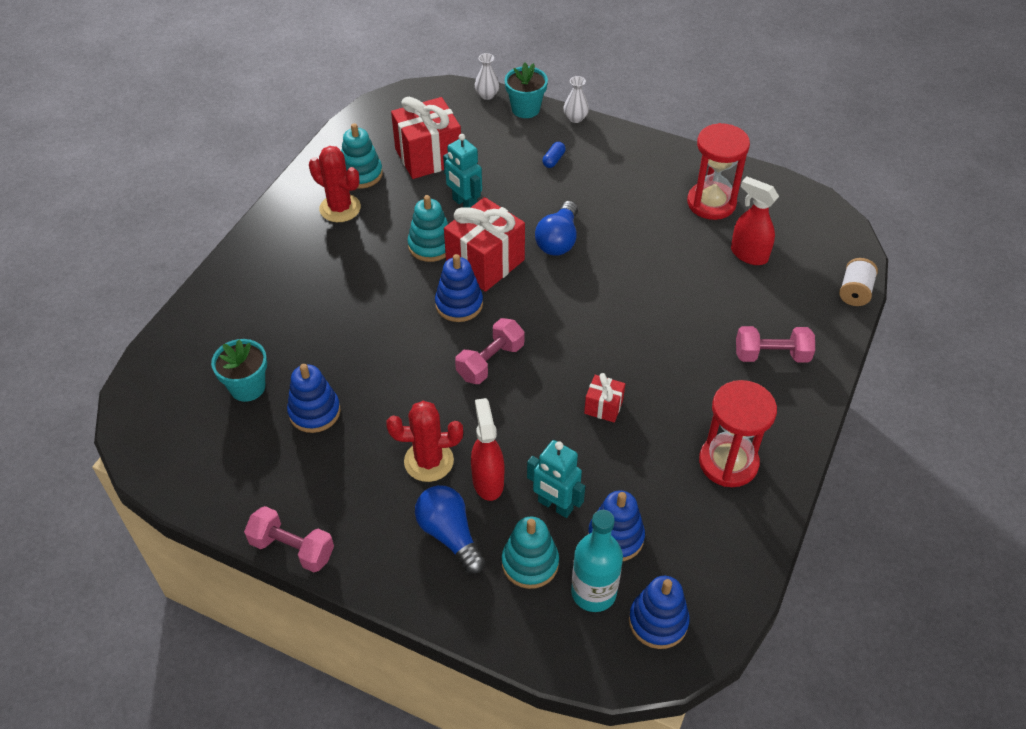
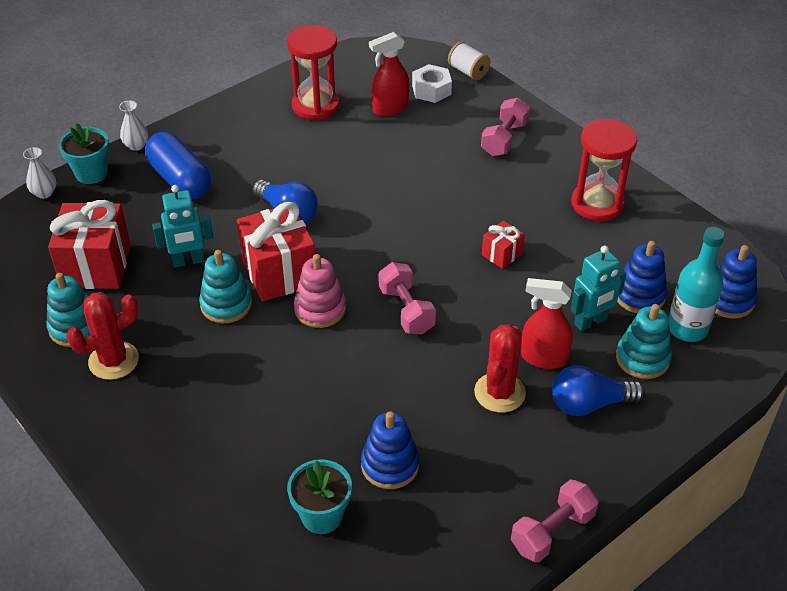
camera: 65 degrees left, 5 degrees down
(459, 304) = (320, 309): blue stacking toy -> pink stacking toy
(553, 160) = (180, 179): blue capsule -> blue capsule, size x2.48
(802, 274) = (431, 90): none -> white nut

